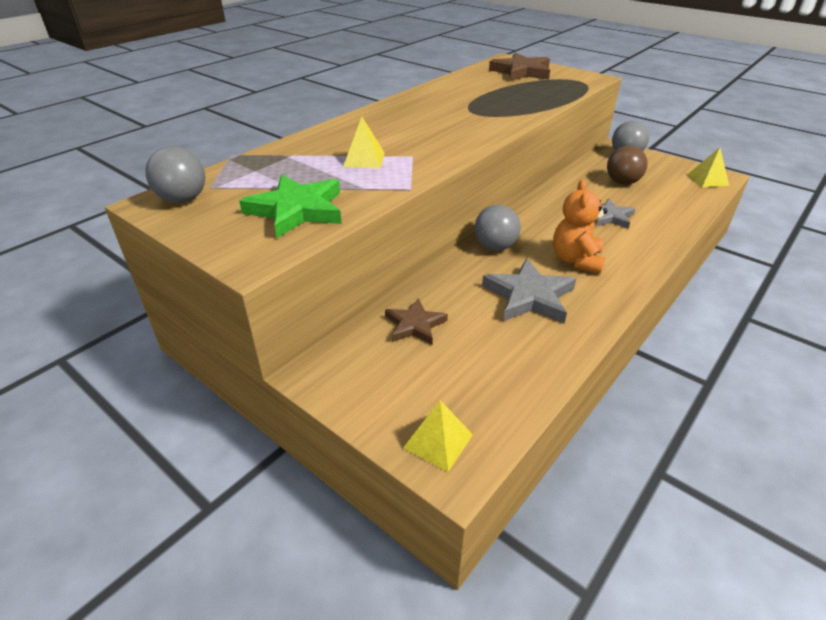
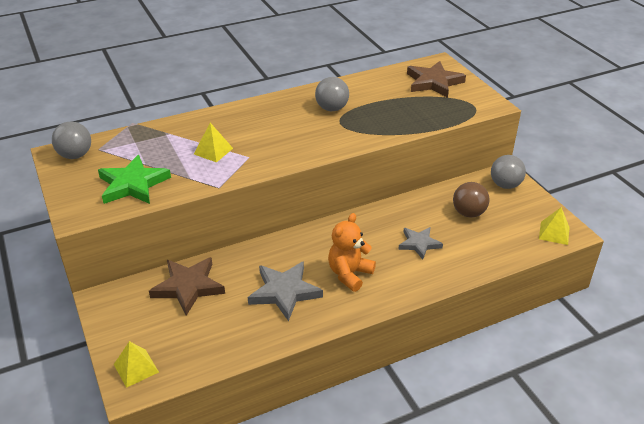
camera: 25 degrees right, 0 degrees up
(415, 325) = (188, 287): brown star -> brown star, size x1.56
(495, 247) = (299, 243): grey ball -> grey ball (332, 108)

